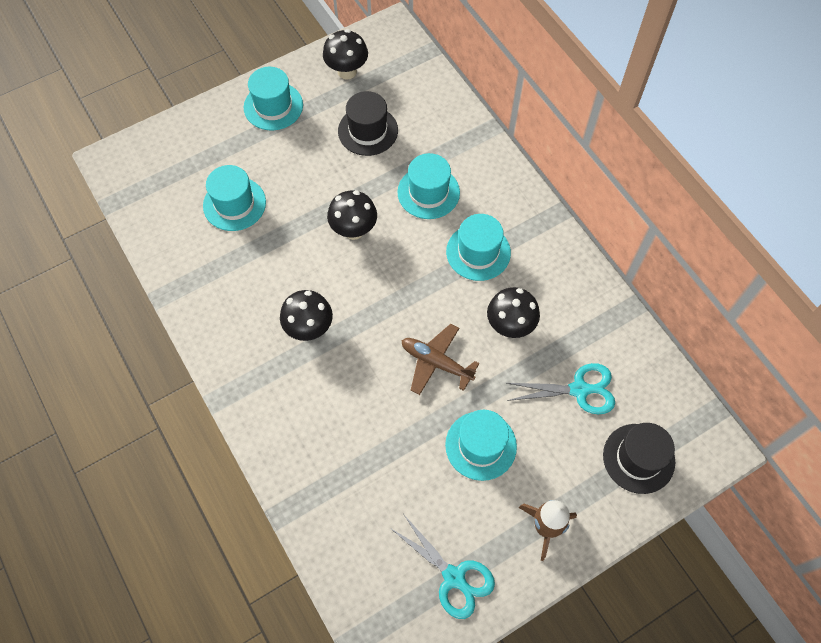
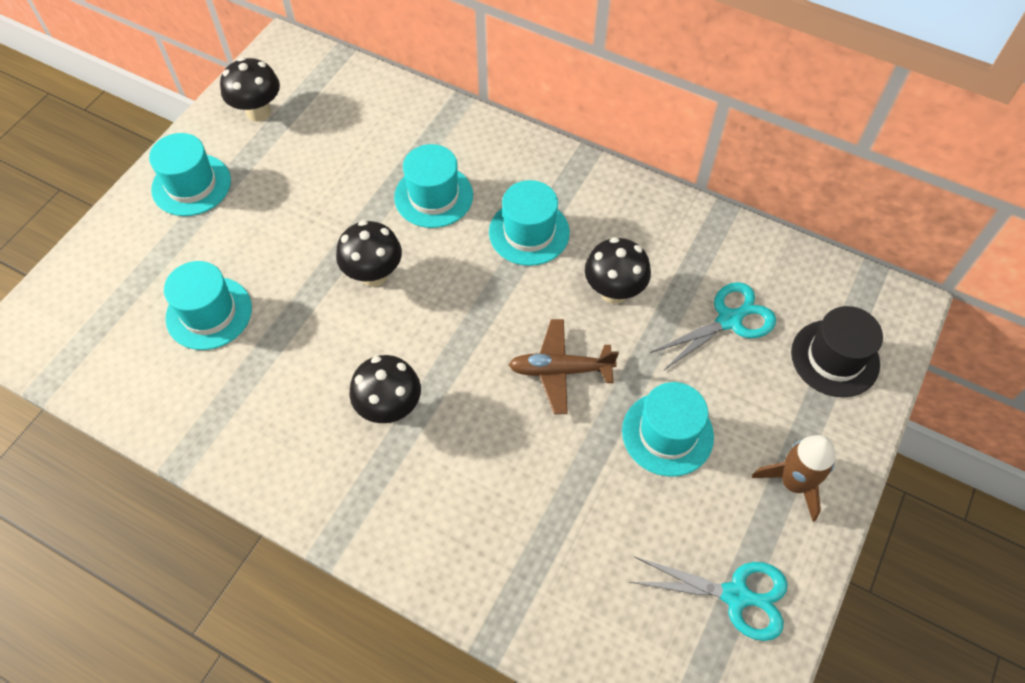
camera: 30 degrees left, 5 degrees down
(368, 131) = (322, 163): black hat -> none

